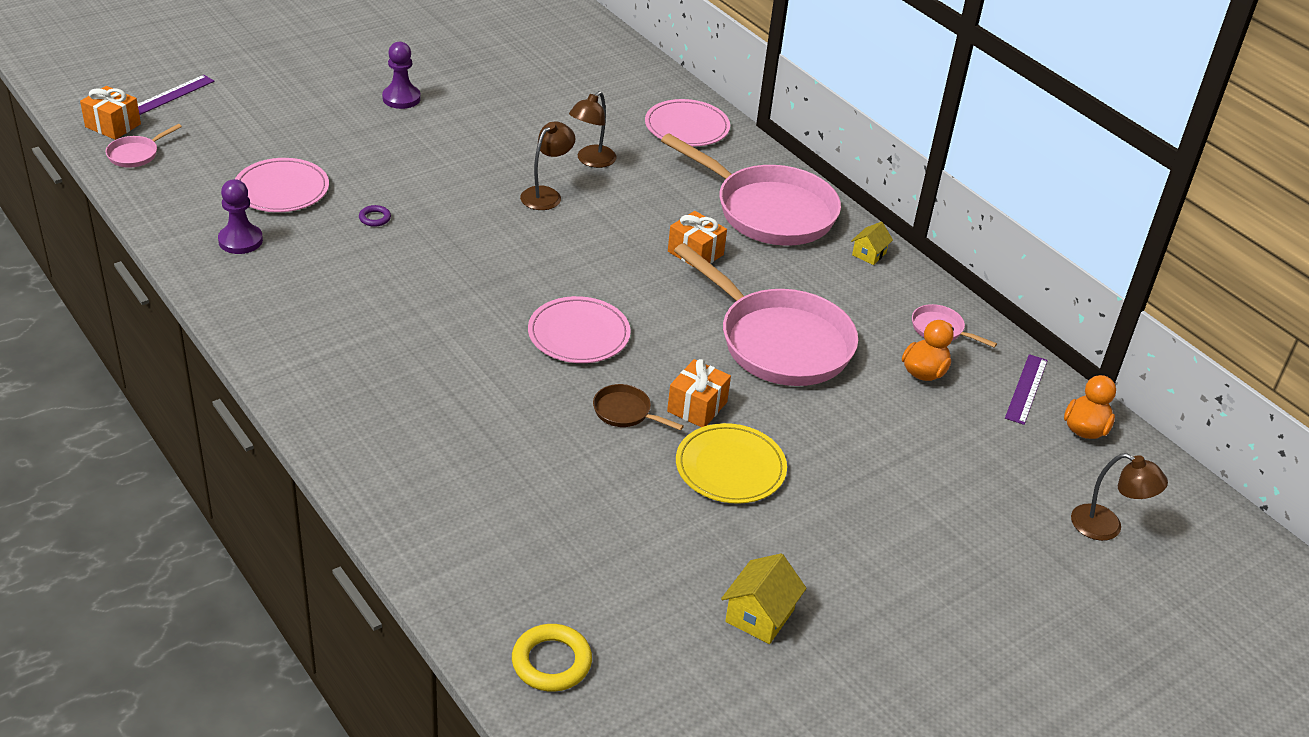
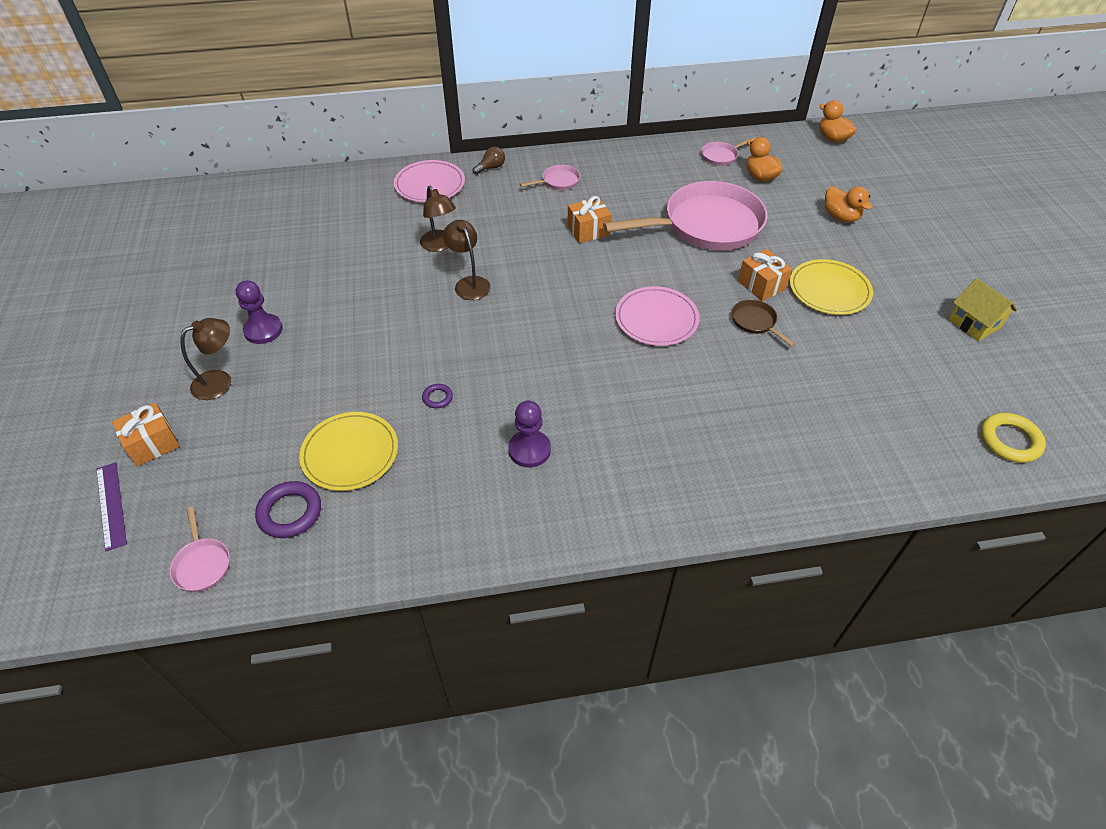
camera: 60 degrees left, 10 degrees up
(113, 125) = (128, 575): orange gift -> orange gift (153, 444)
(204, 179) = (290, 512): none -> purple ring
(240, 241) = (414, 506): purple pawn -> purple pawn (529, 450)
(281, 189) = (350, 453): pink plate -> yellow plate
(625, 412) = (755, 322): brown pan -> brown pan turned 90 degrees clockwise
(752, 158) = (491, 168): none -> brown light bulb
(768, 211) = (558, 181): pink pan -> pink pan, size x0.40
(869, 254) = (630, 156): yellow house -> none
(896, 460) = (840, 217): none -> orange duck
(1026, 389) = (790, 145): purple ruler -> none
(1106, 527) = (917, 162): brown lamp -> brown lamp (220, 381)

